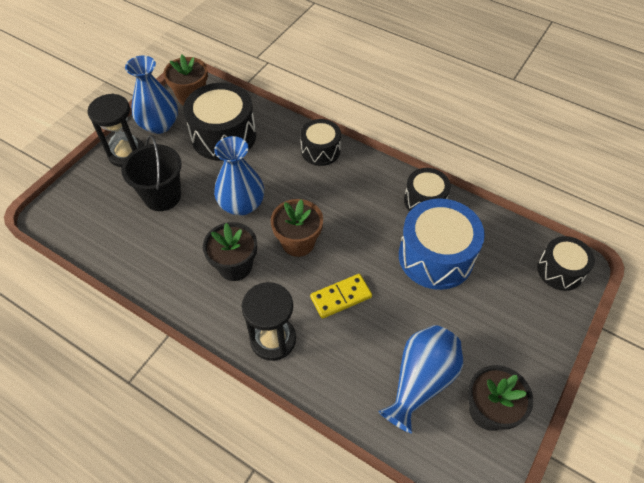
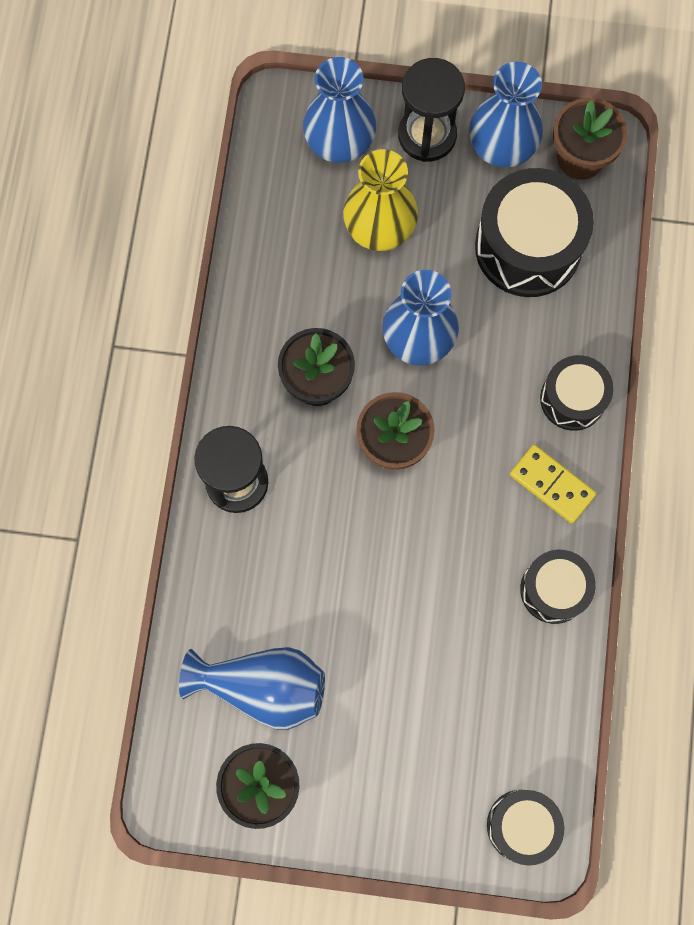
camera: 65 degrees right, 20 degrees up
(96, 194) = (339, 141): none -> blue vase
(162, 196) = (379, 227): black bucket -> yellow vase
(341, 297) = (335, 539): yellow domino -> yellow domino (552, 484)
(435, 256) = (460, 641): blue drum -> none

